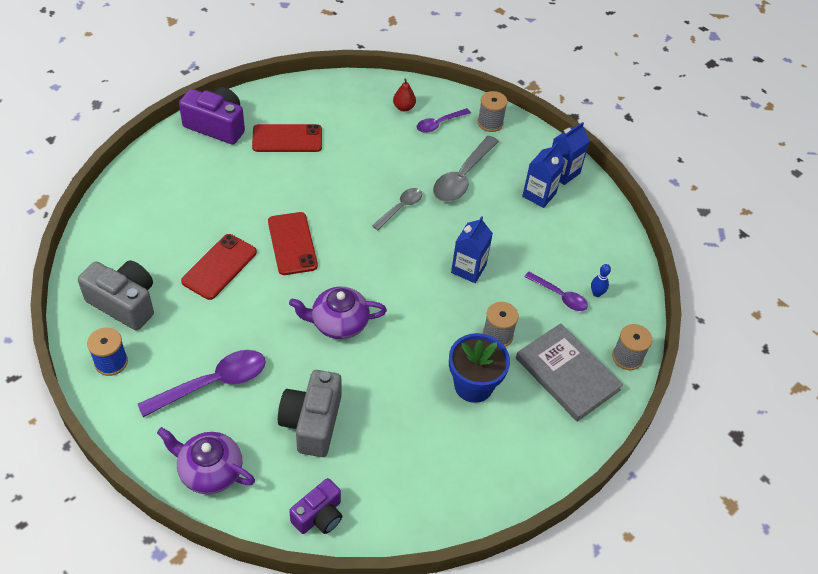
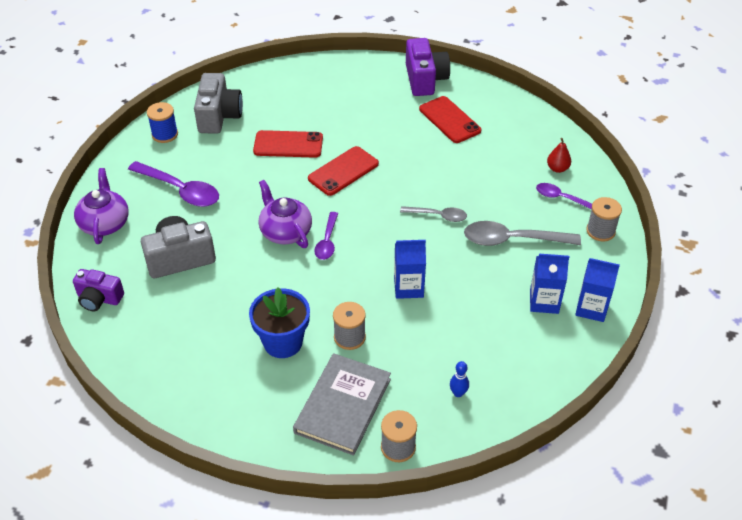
camera: 65 degrees right, 5 degrees down
(560, 296) = (431, 365): purple spoon -> purple spoon (327, 241)

